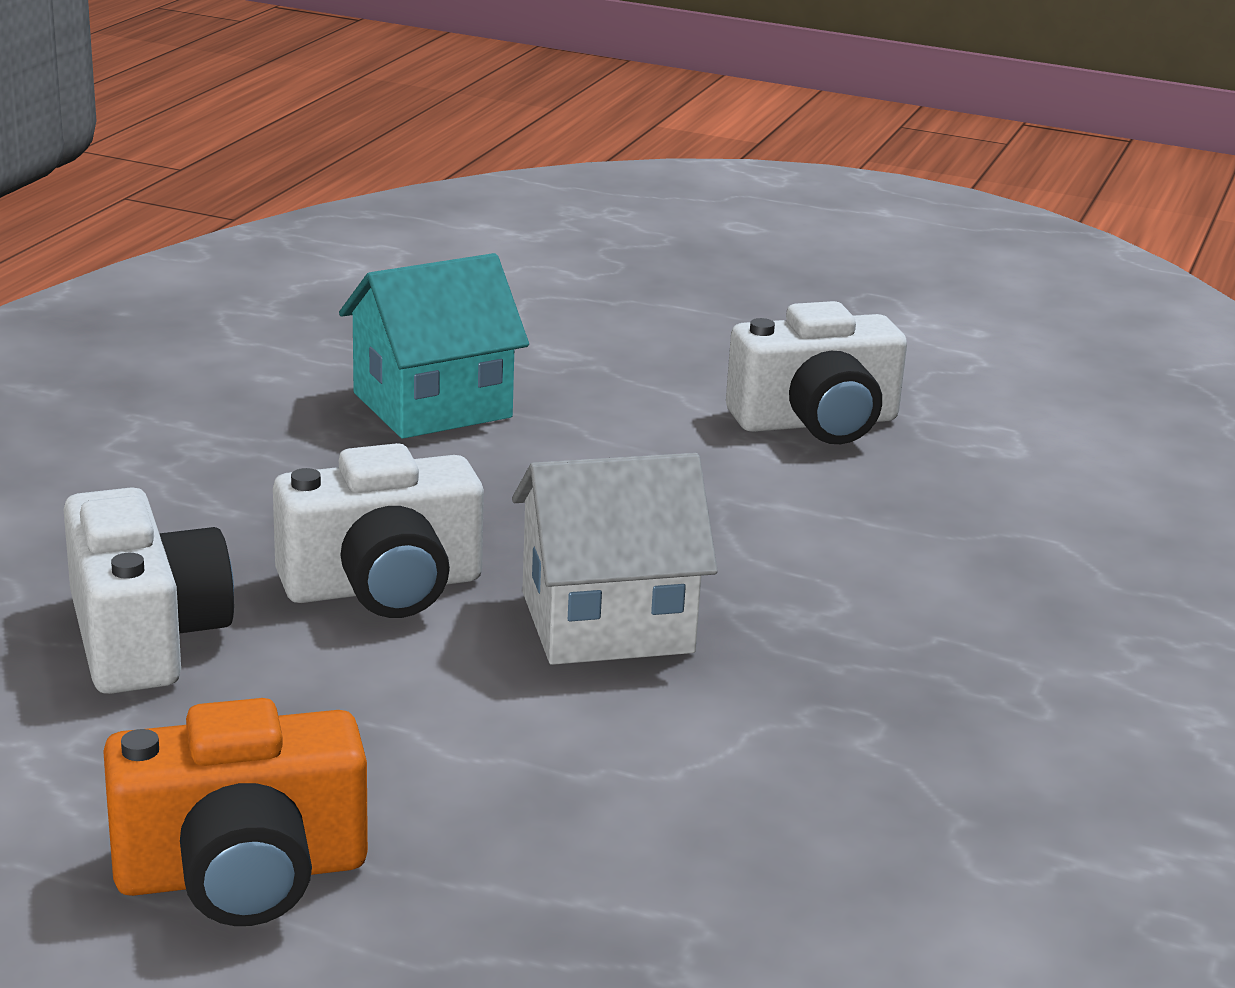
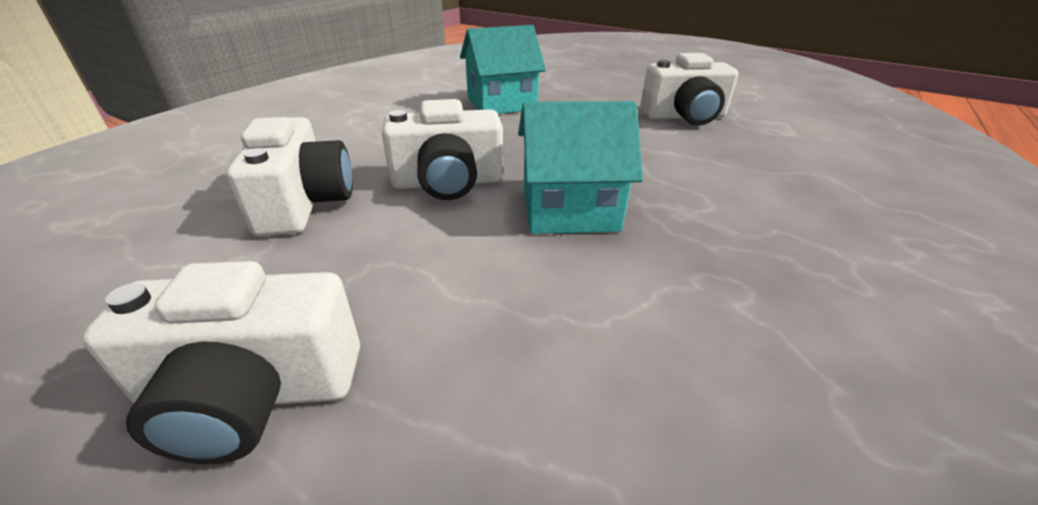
camera: 10 degrees right, 10 degrees up
(242, 873) = (253, 394): orange camera -> white camera
(607, 622) = (569, 209): white house -> turquoise house

